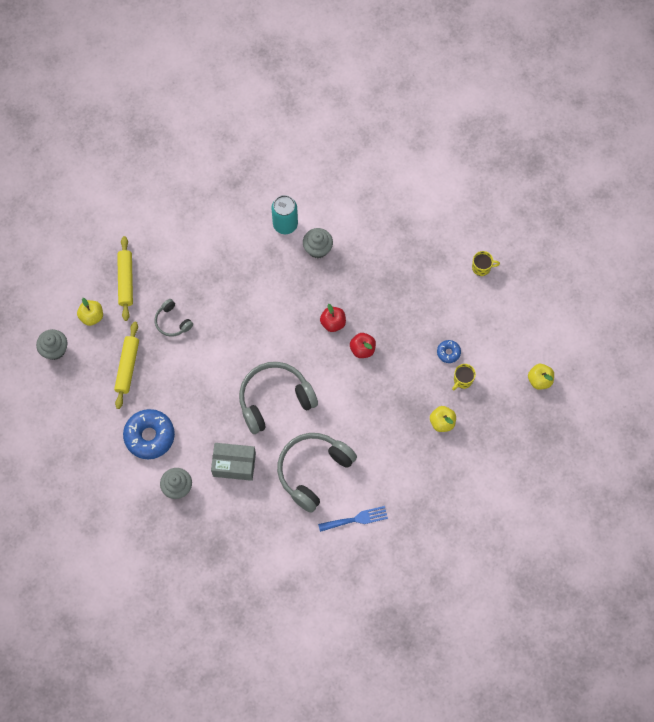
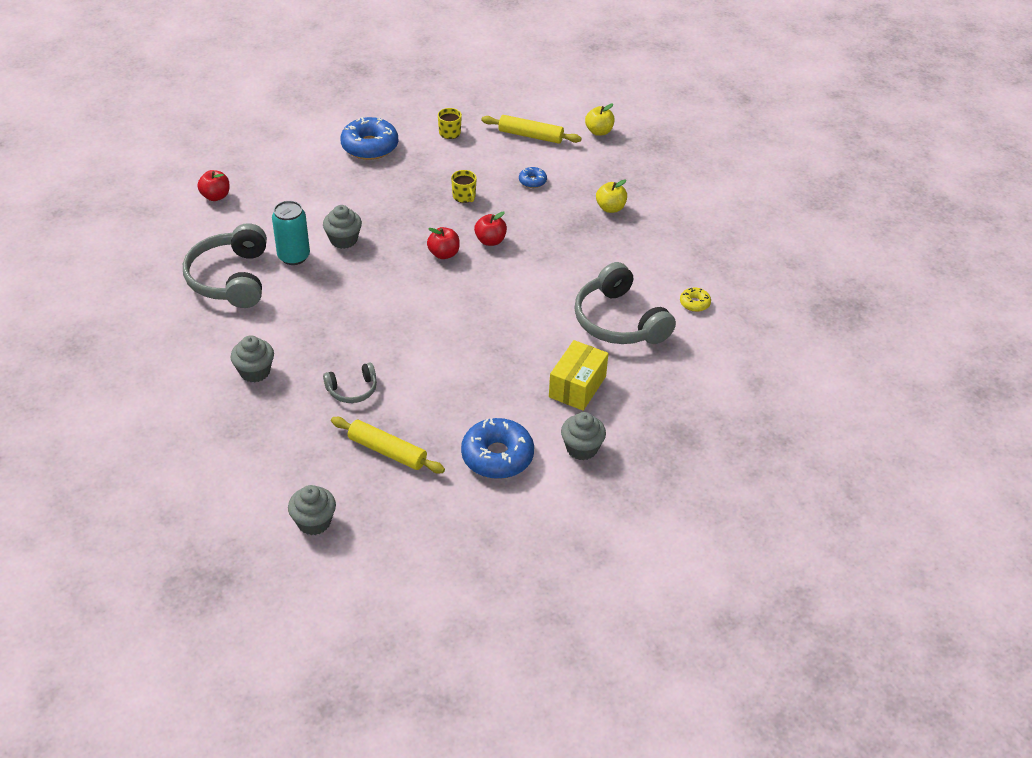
camera: 70 degrees left, 25 degrees down
(92, 316) = (291, 468): yellow apple -> none
(125, 280) = (264, 419): yellow rolling pin -> yellow rolling pin (530, 136)
(164, 255) = (255, 372): none -> grey cupcake
(234, 465) = (577, 387): grey box -> yellow box
(275, 400) = (512, 328): grey headphones -> grey headphones (231, 278)
(326, 141) = (215, 196): none -> red apple
(356, 519) = (694, 303): blue fork -> yellow donut
(435, 217) = (370, 146): none -> blue donut
(462, 380) = (570, 180): yellow mug -> yellow mug (464, 196)

